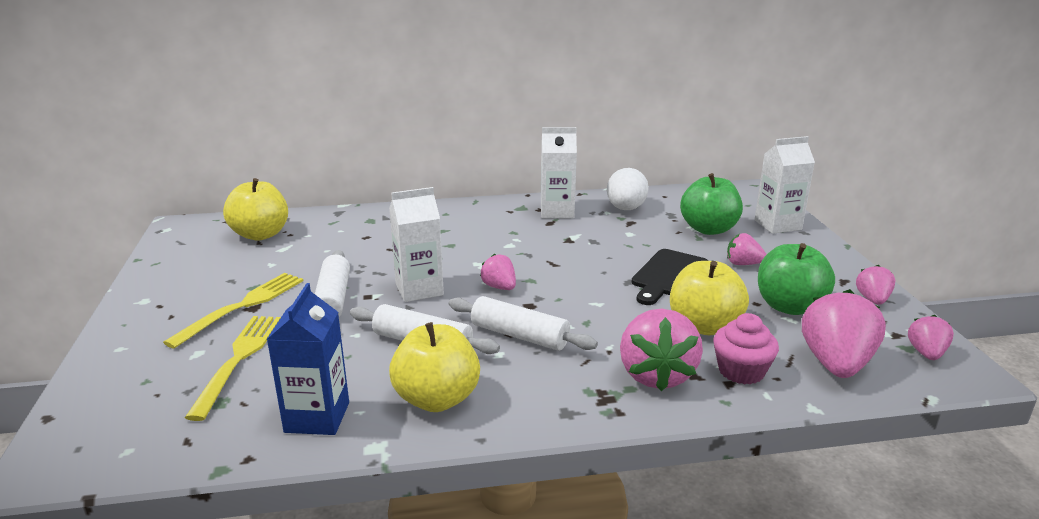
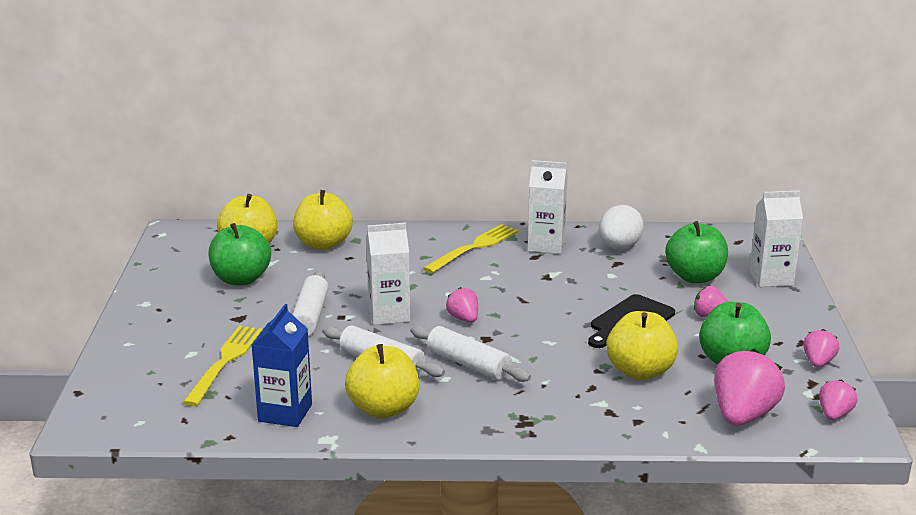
camera: 10 degrees right, 0 degrees up
(243, 306) = (230, 316): yellow fork -> yellow fork (474, 247)
(253, 266) = (241, 279): none -> green apple
(337, 226) = (323, 244): none -> yellow apple
(656, 375) = (576, 408): pink strawberry -> none
(741, 371) = (653, 413): pink cupcake -> none

